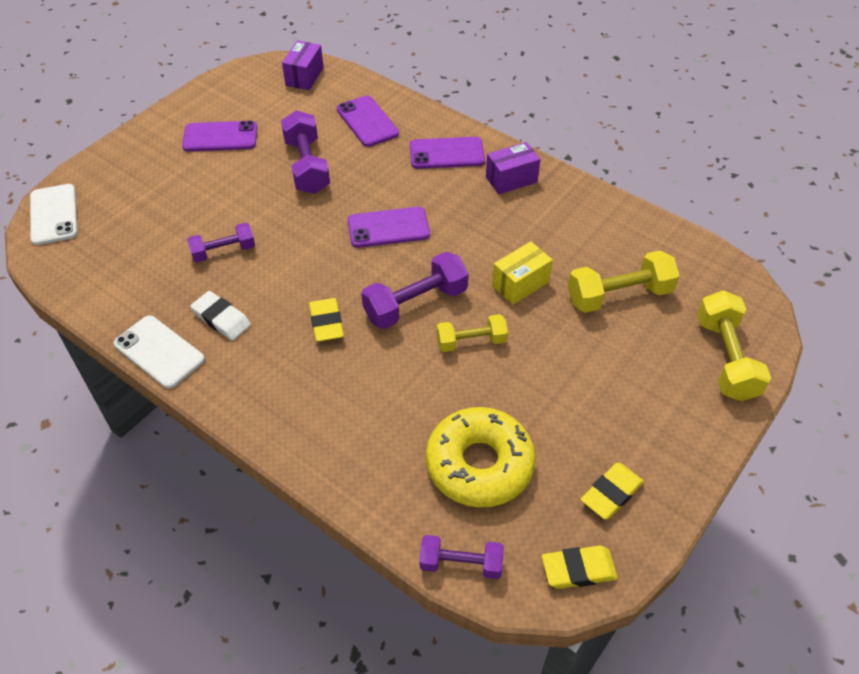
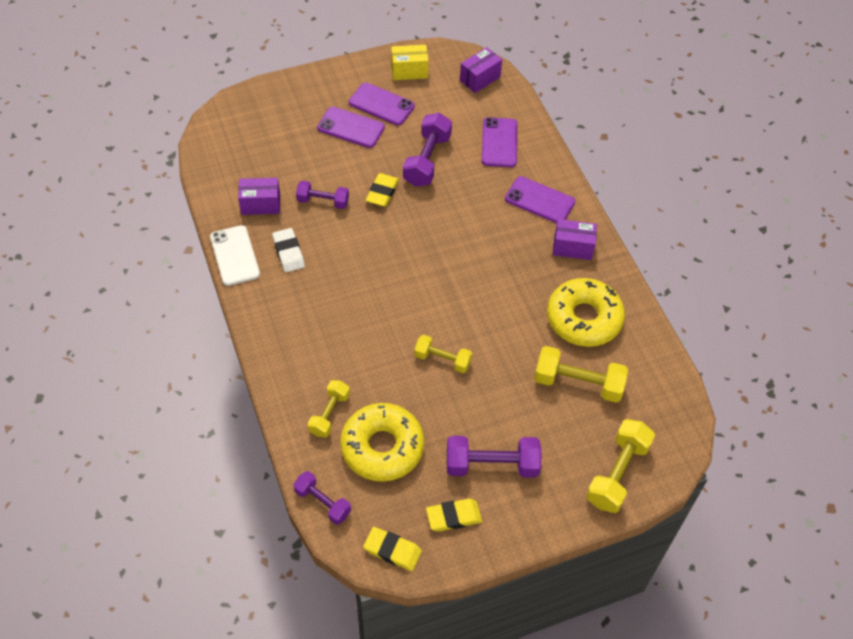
camera: 30 degrees right, 5 degrees up
(54, 214) = (230, 115): white phone -> none
(153, 286) = (260, 204): none -> purple box
(326, 323) = (354, 292): yellow eraser -> yellow eraser (382, 192)
(388, 228) = (450, 241): purple phone -> purple phone (351, 127)
(394, 462) = (329, 414): none -> yellow dumbbell
(415, 304) = (425, 311): purple dumbbell -> purple dumbbell (491, 465)
(520, 284) = (512, 335): yellow box -> yellow box (409, 71)
(574, 235) = (584, 318): none -> yellow donut

